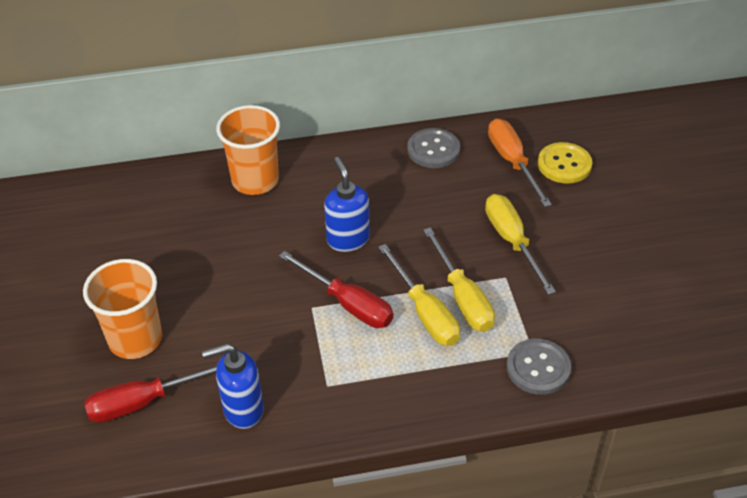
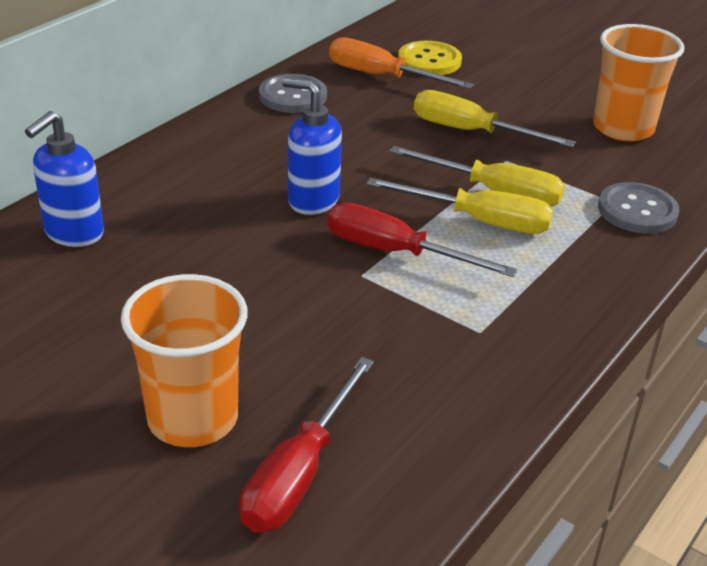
camera: 45 degrees left, 10 degrees down
(242, 409) = (427, 407): blue soap dispenser -> blue soap dispenser (73, 233)
(255, 180) = (129, 198): orange cup -> orange cup (623, 128)
(348, 304) = (395, 252): red screwdriver -> red screwdriver turned 150 degrees counterclockwise

